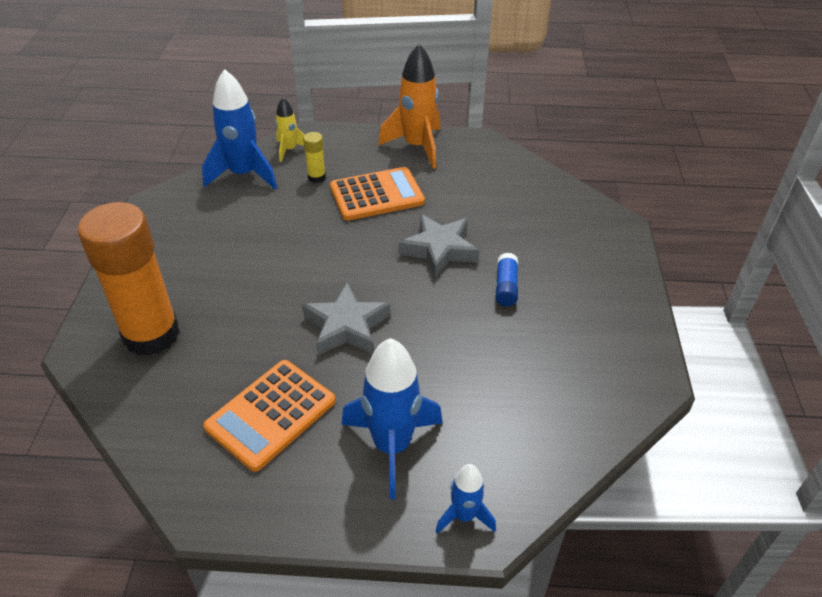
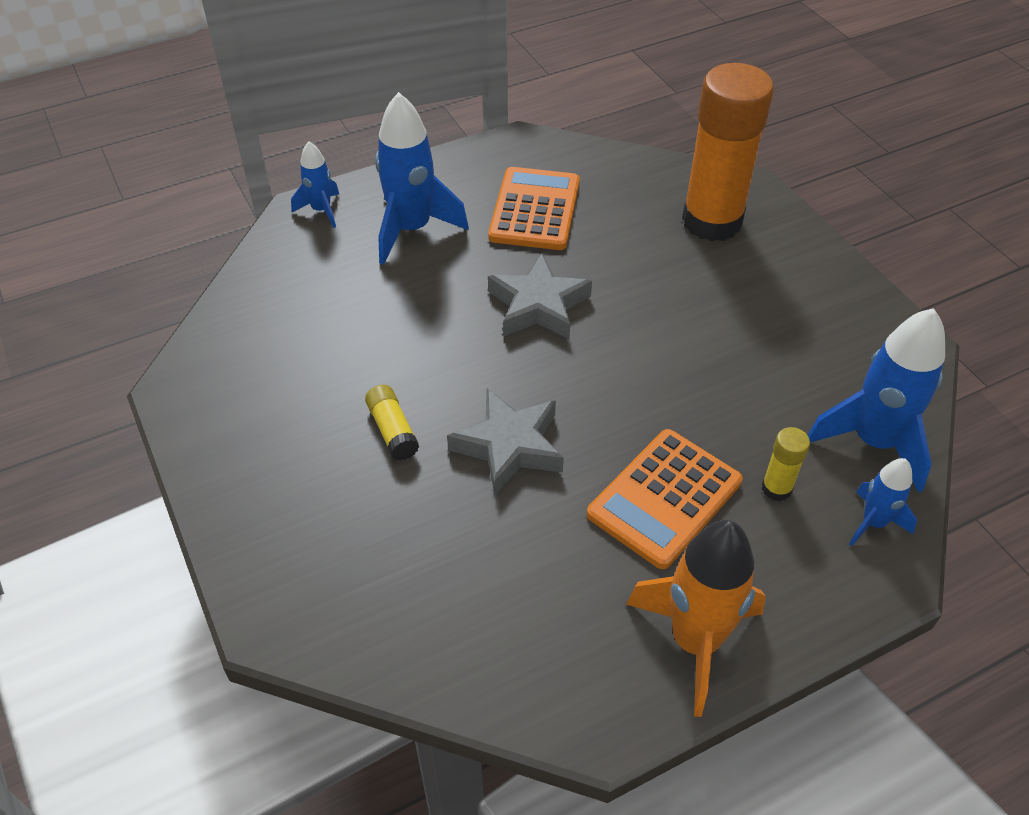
camera: 150 degrees right, 5 degrees up
(289, 150) = (873, 523): yellow rocket -> blue rocket
(506, 287) = (392, 430): blue glue stick -> yellow glue stick

